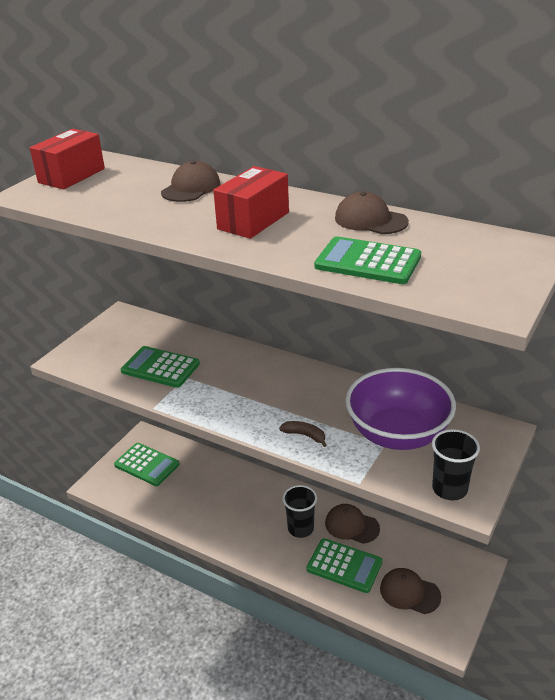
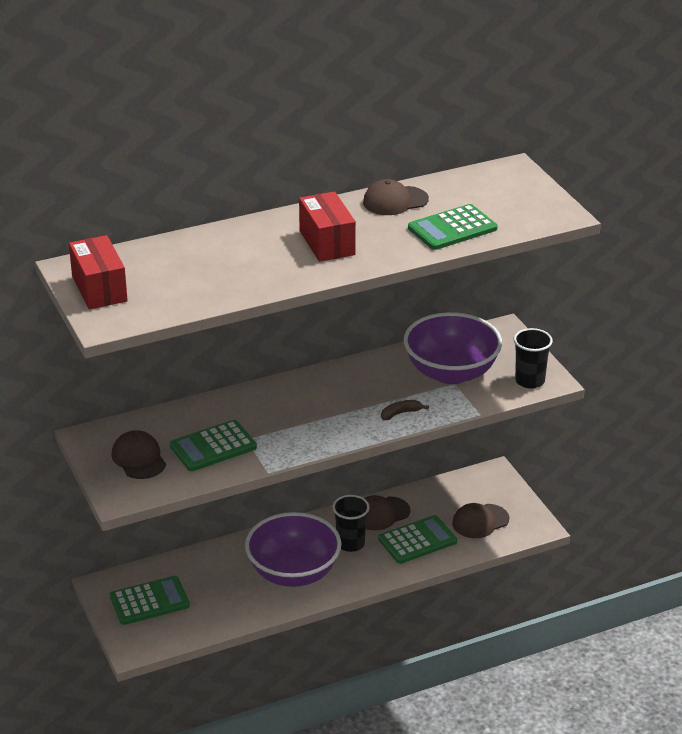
camera: 55 degrees left, 0 degrees up
(191, 188) = (223, 245): brown cap -> brown cap (138, 458)
(239, 517) = (293, 573): none -> purple bowl

